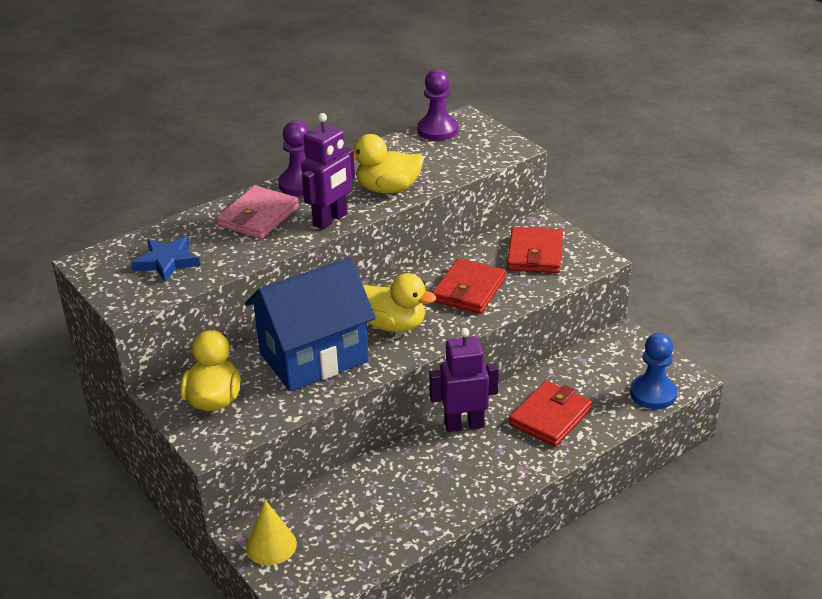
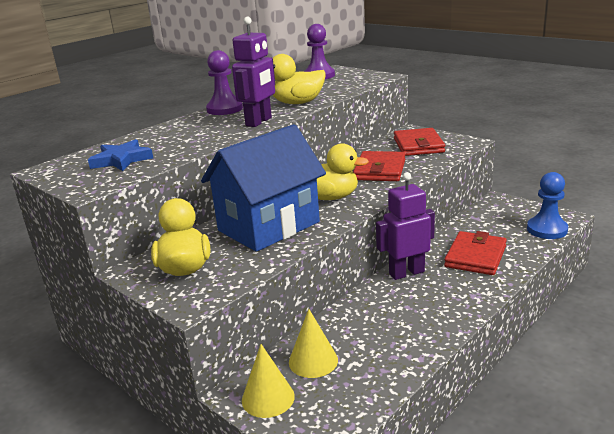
camera: 10 degrees left, 10 degrees down
(258, 216) = (196, 127): pink wallet -> none
(326, 514) = (313, 361): none -> yellow cone

